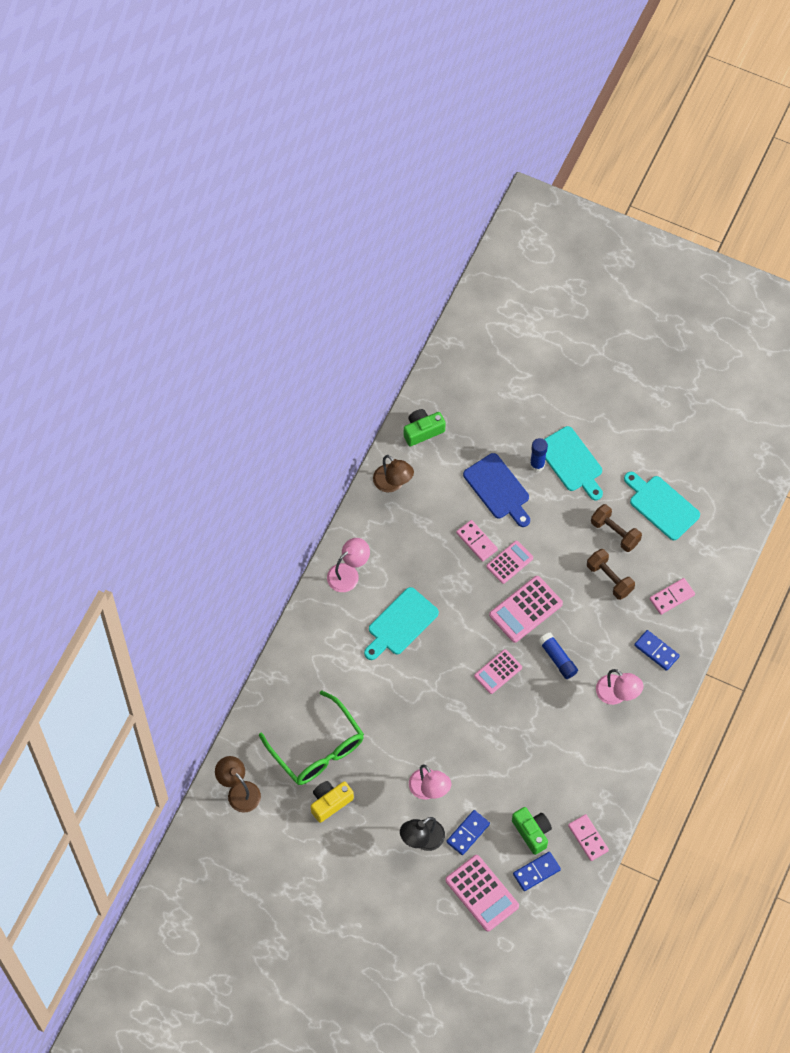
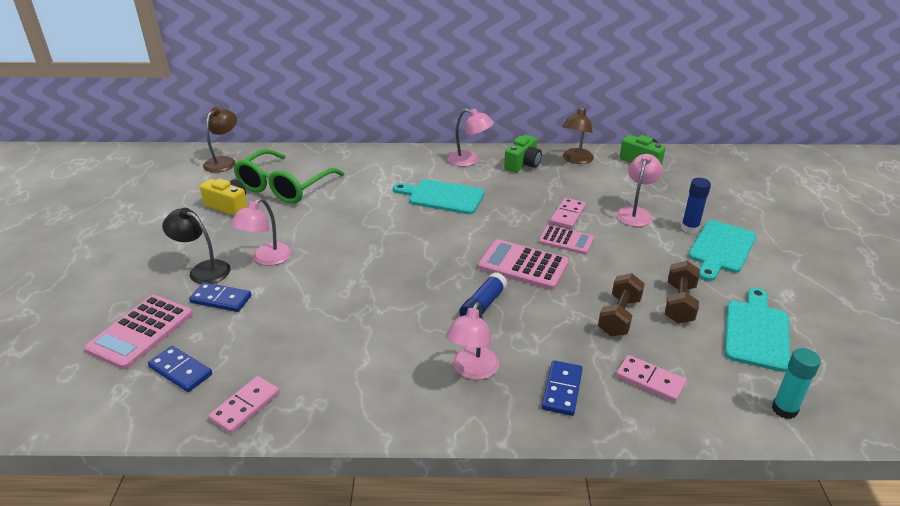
camera: 65 degrees right, 30 degrees down
(498, 489) = (636, 213): blue cutting board -> pink lamp
(498, 672) = (434, 267): pink calculator -> none
(532, 832) = (238, 350): green camera -> green camera (523, 164)
(725, 540) = (784, 409): none -> turquoise glue stick

